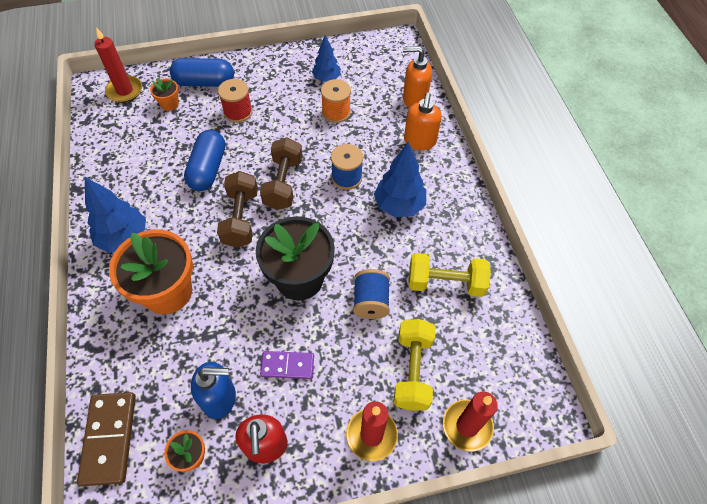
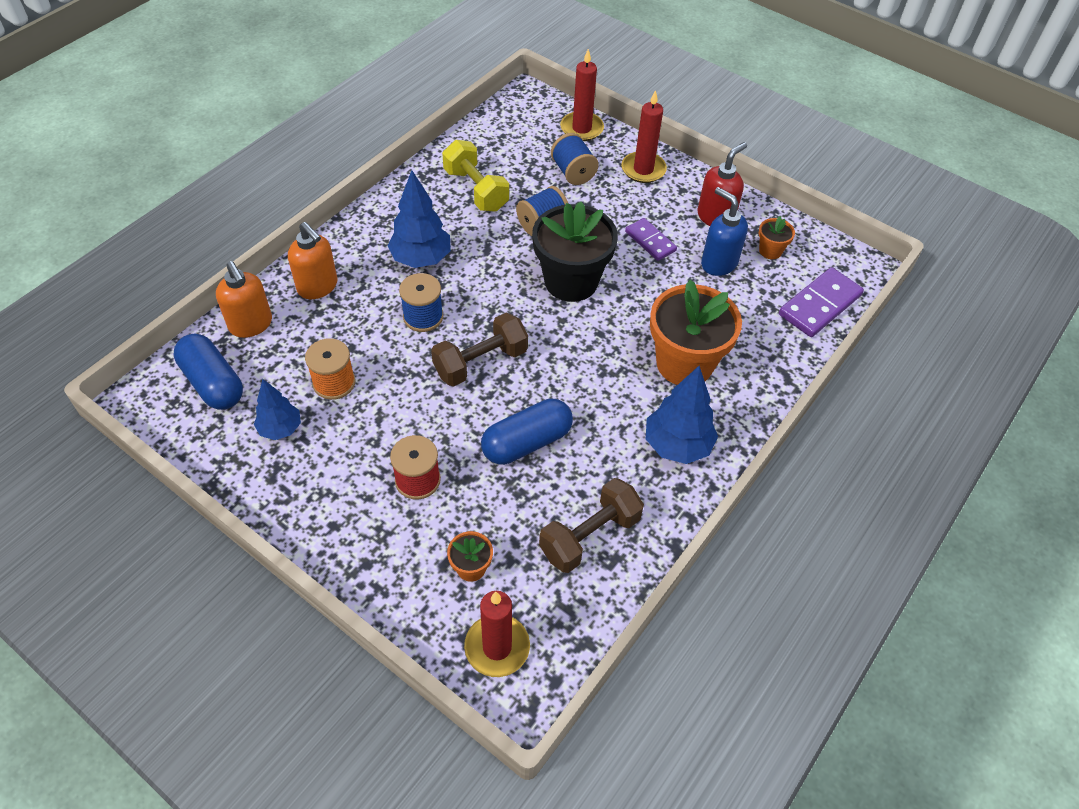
camera: 130 degrees left, 5 degrees down
(109, 438) = (819, 305): brown domino -> purple domino
(204, 82) = (398, 560): blue capsule -> blue capsule (213, 383)
(241, 218) = (556, 367): brown dumbbell -> brown dumbbell (589, 536)
(412, 370) = (573, 172): yellow dumbbell -> blue spool
(419, 141) = (318, 287): orange soap dispenser -> orange soap dispenser turned 75 degrees clockwise

